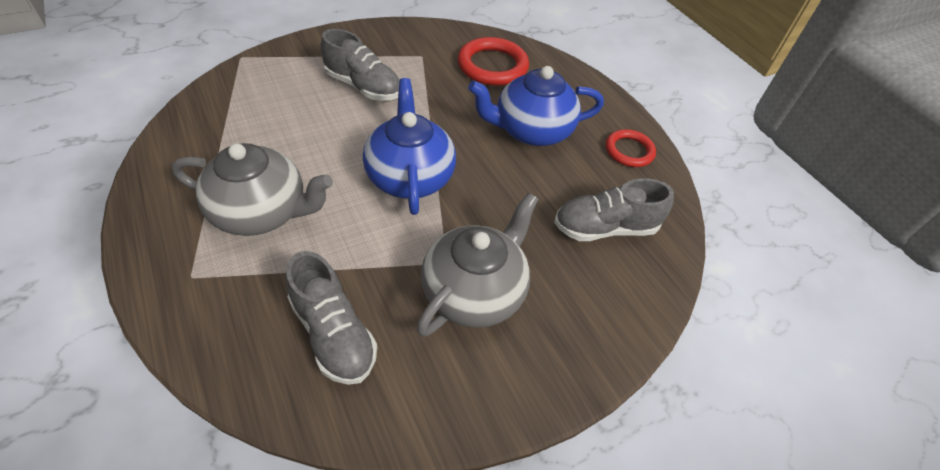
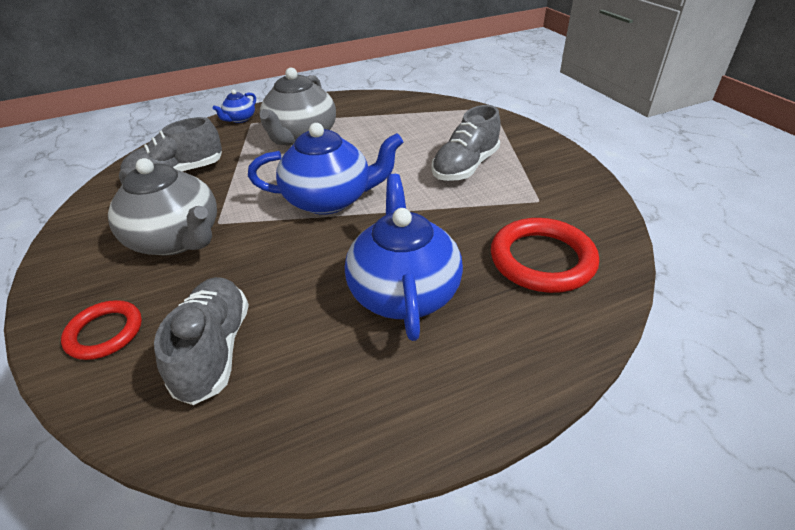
camera: 100 degrees right, 10 degrees down
(171, 294) = (240, 119): none -> blue teapot
(629, 151) = (360, 408): red ring -> red ring (105, 333)

